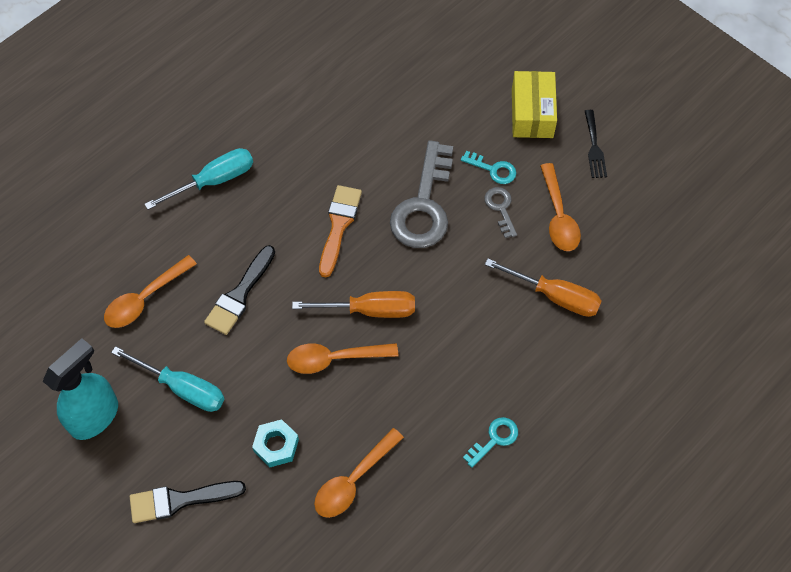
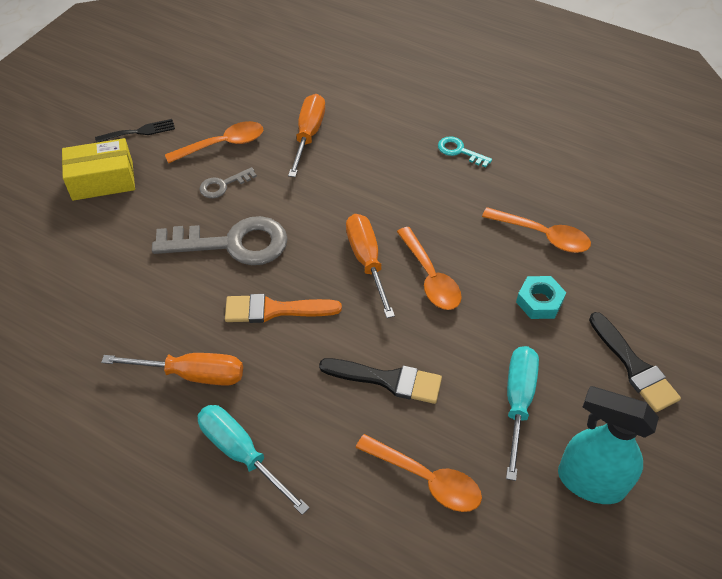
camera: 105 degrees left, 10 degrees down
(295, 158) = (192, 374): none -> orange screwdriver
(493, 169) = (177, 198): turquoise key -> none

